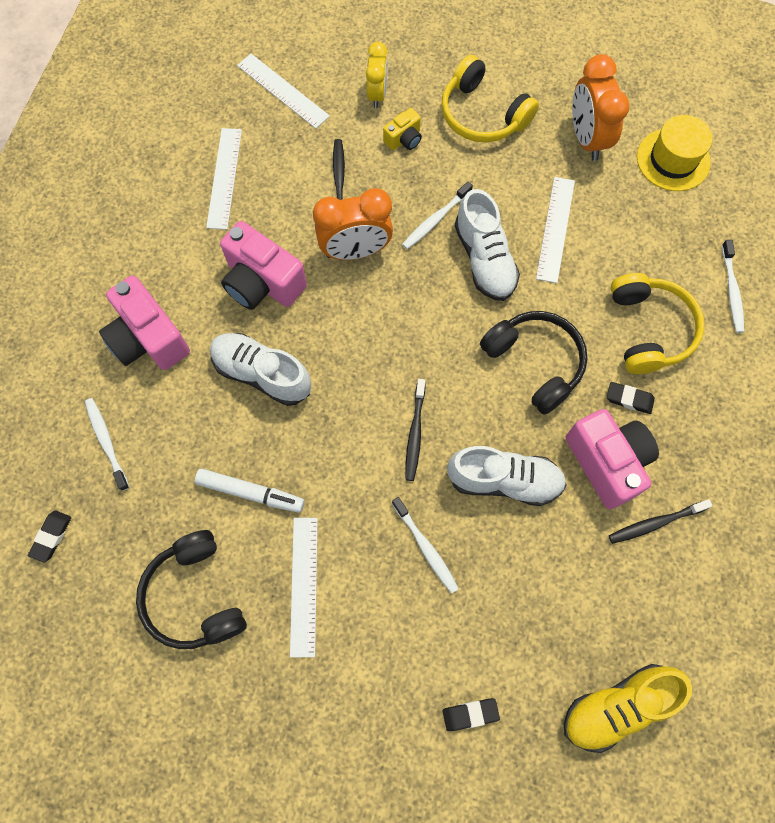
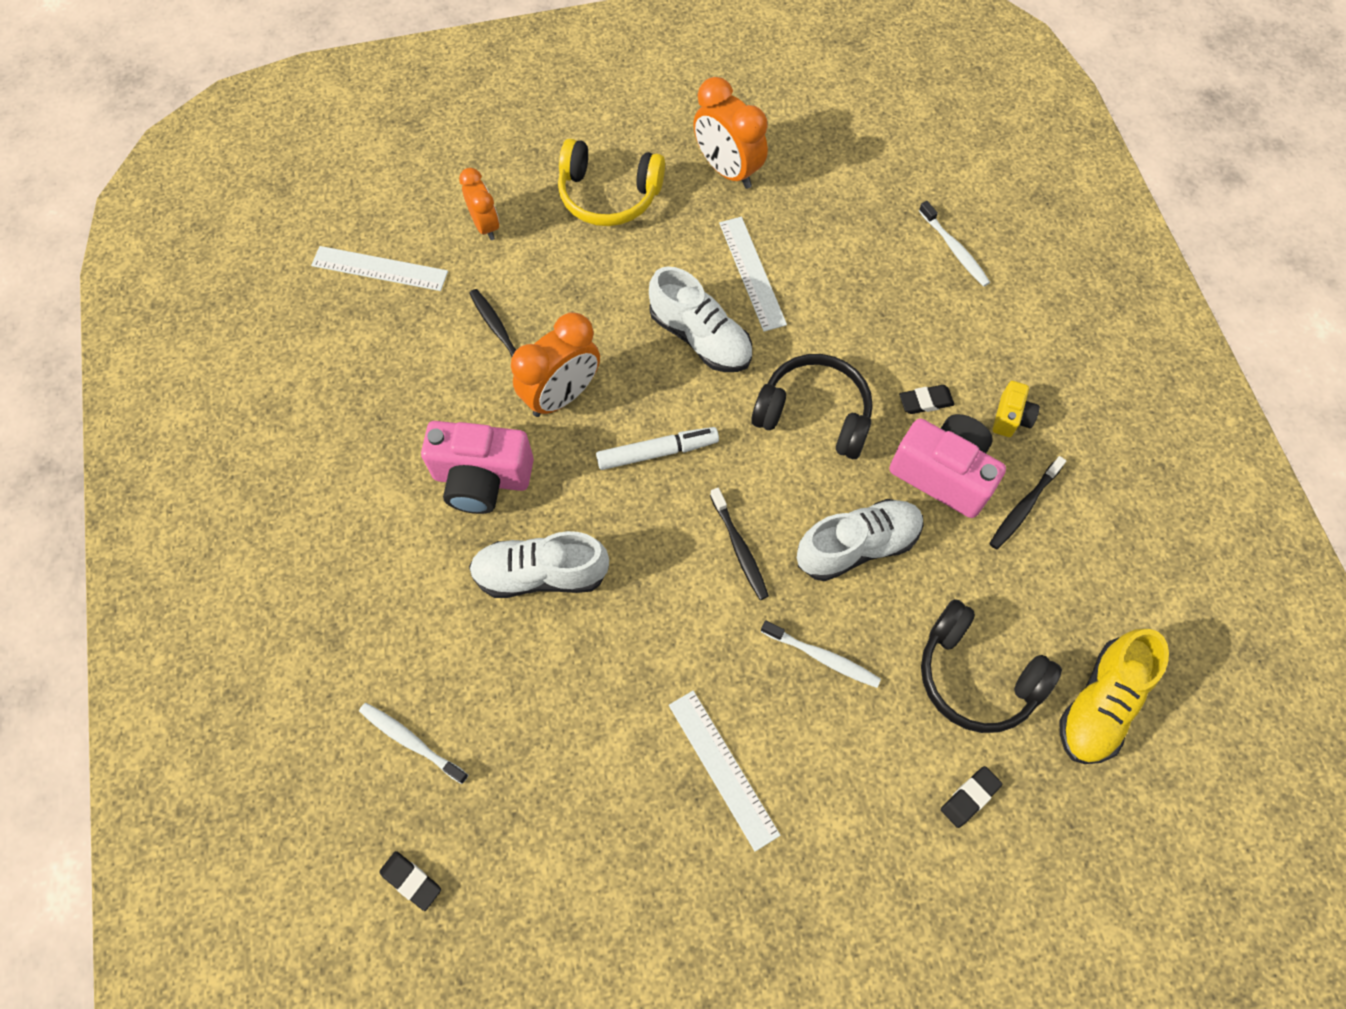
camera: 30 degrees left, 5 degrees down
(51, 536) = (411, 881): black eraser -> black eraser turned 45 degrees counterclockwise
(149, 339) = (390, 604): pink camera -> none
(195, 596) = (614, 849): black headphones -> black headphones (976, 676)
(224, 178) = (370, 390): white ruler -> none
(250, 492) = (605, 705): white marker -> white marker (656, 452)
(377, 94) = (485, 225): yellow clock -> orange clock
(404, 139) = (542, 257): yellow camera -> yellow camera (1011, 417)
(435, 220) = (626, 323): white toothbrush -> none
(649, 329) = (902, 325): yellow headphones -> none
(673, 160) = (822, 152): yellow hat -> none

